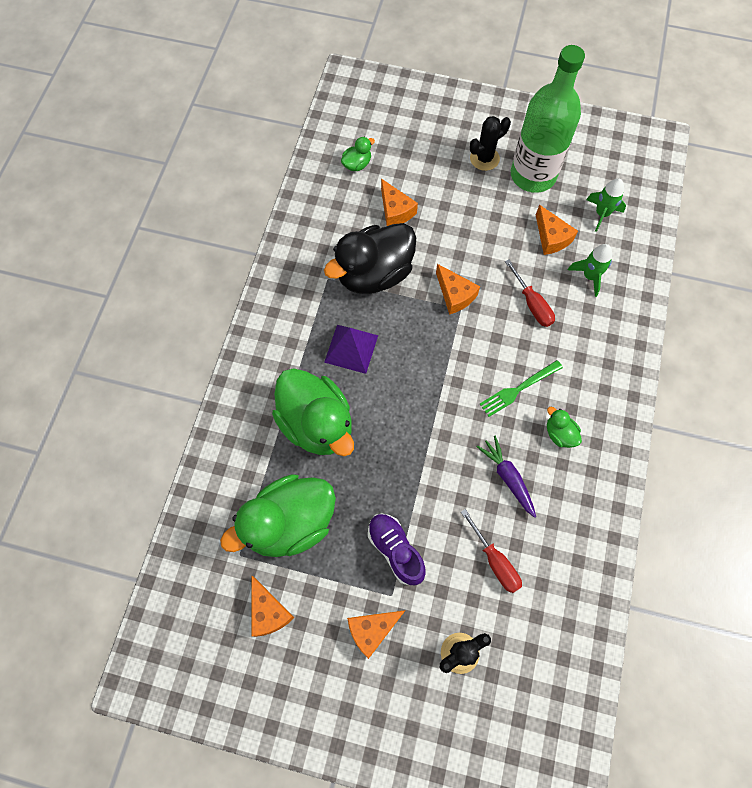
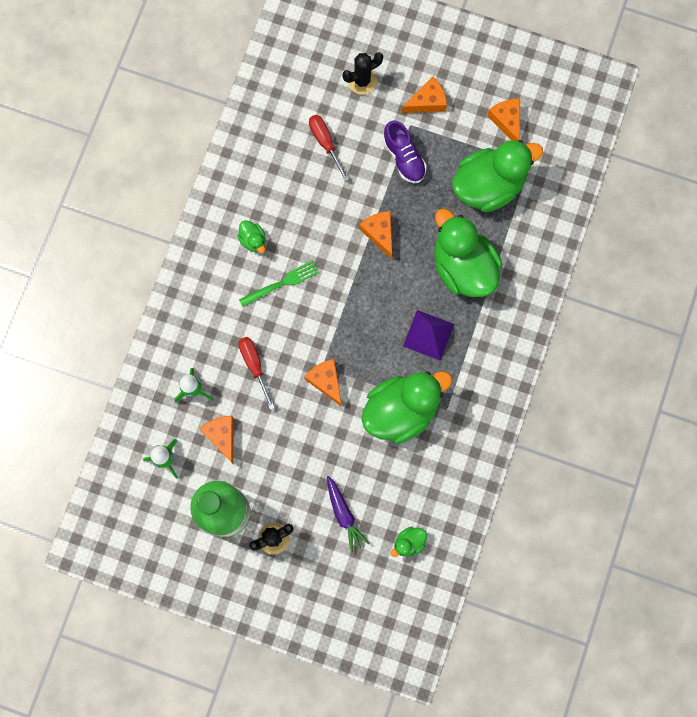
camera: 175 degrees left, 10 degrees up
(374, 274) = (401, 410): black duck -> green duck
(395, 211) = (374, 481): orange cheese -> orange cheese (379, 233)
(508, 477) = (304, 207): purple carrot -> purple carrot (344, 514)

